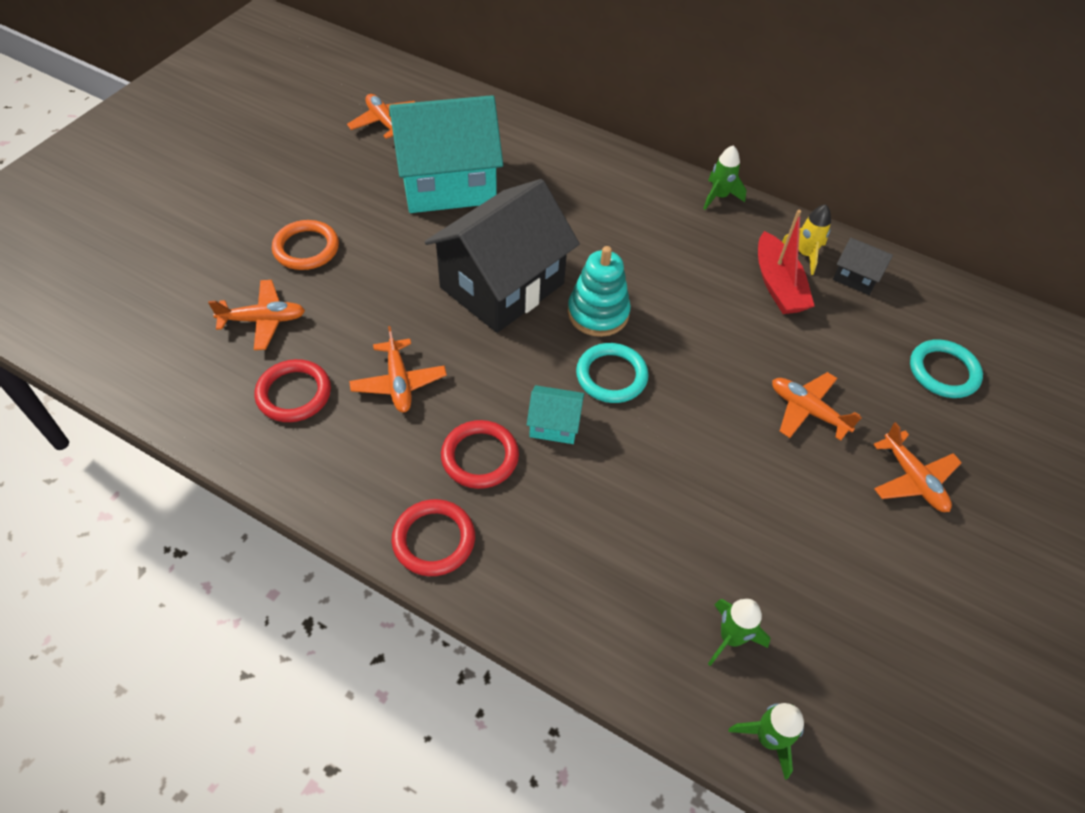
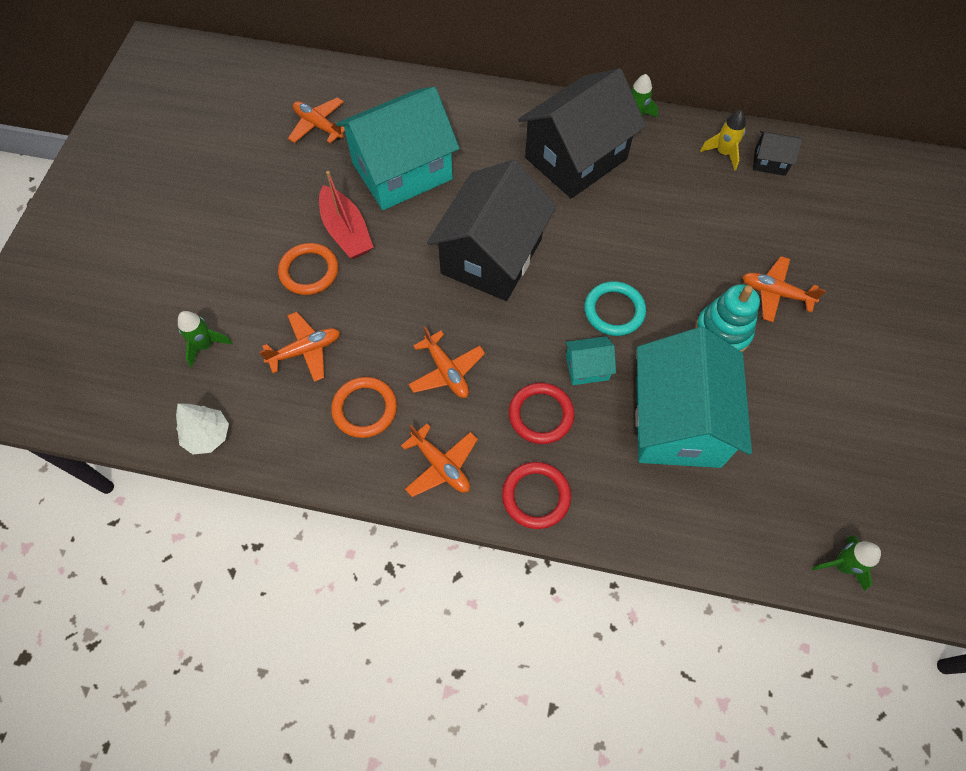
camera: 15 degrees left, 10 degrees up
(122, 371) = (207, 436): none -> white tree
(294, 394) = (364, 409): red ring -> orange ring
(598, 313) = (580, 257): turquoise stacking toy -> turquoise stacking toy (722, 332)
(633, 511) = (677, 421): none -> turquoise house
(637, 218) = (575, 158): none -> black house
(730, 638) = (787, 498): green rocket -> green rocket (205, 345)
(778, 285) = (712, 188): red boat -> red boat (346, 231)
(912, 479) = (872, 326): orange plane -> orange plane (441, 465)
(943, 372) = (864, 227): turquoise ring -> none

